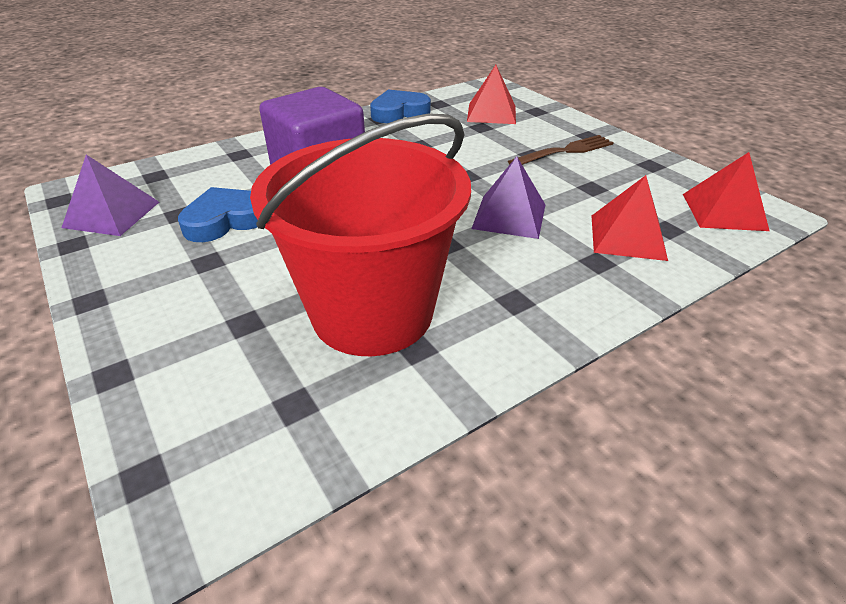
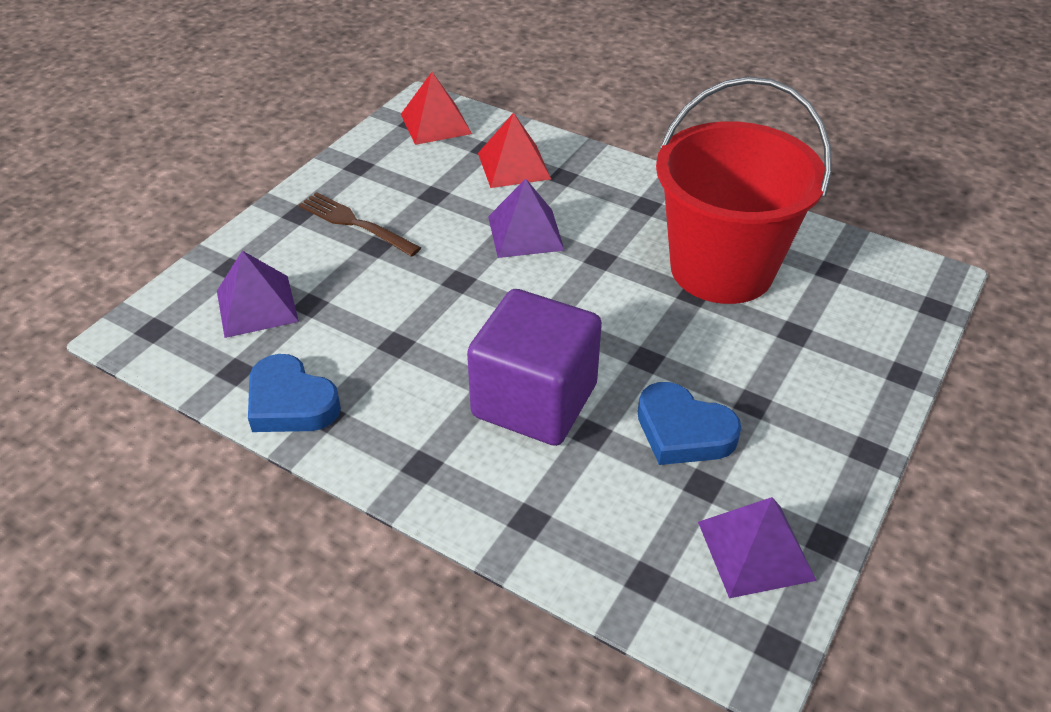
camera: 115 degrees left, 5 degrees up
(491, 113) = (256, 306): red pyramid -> purple pyramid

